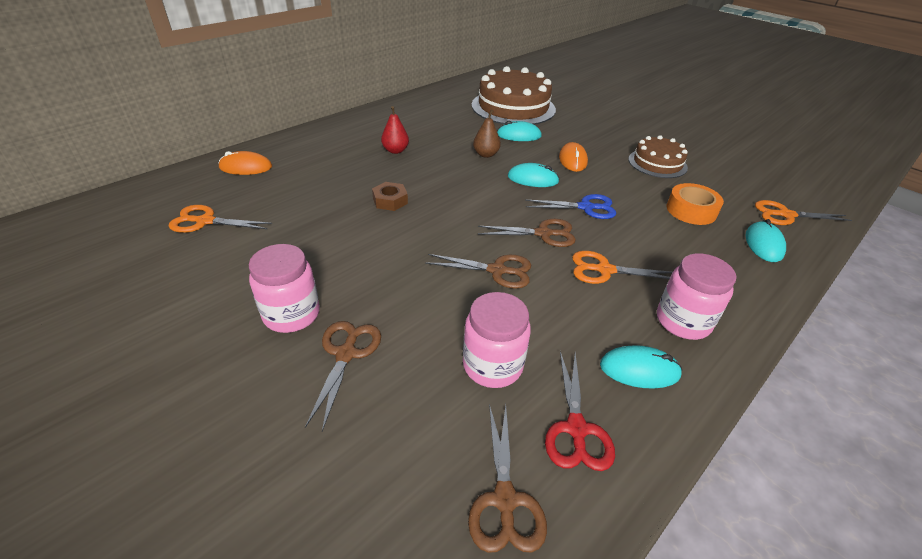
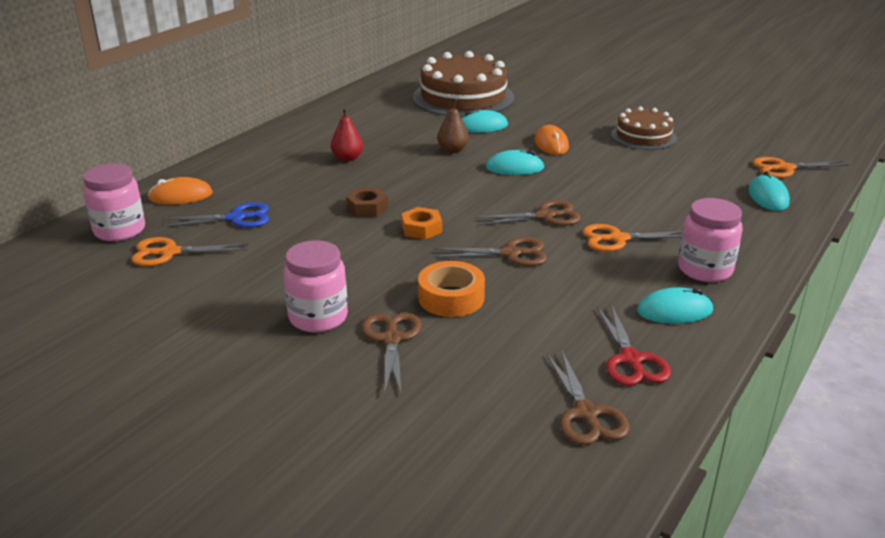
camera: 10 degrees left, 10 degrees down
(427, 230) = (421, 229): none -> orange nut
(492, 365) = (537, 327): pink jar -> pink jar (119, 230)
(586, 207) = (581, 187): blue scissors -> blue scissors (236, 218)
(691, 210) = (690, 176): orange tape -> orange tape (451, 298)

